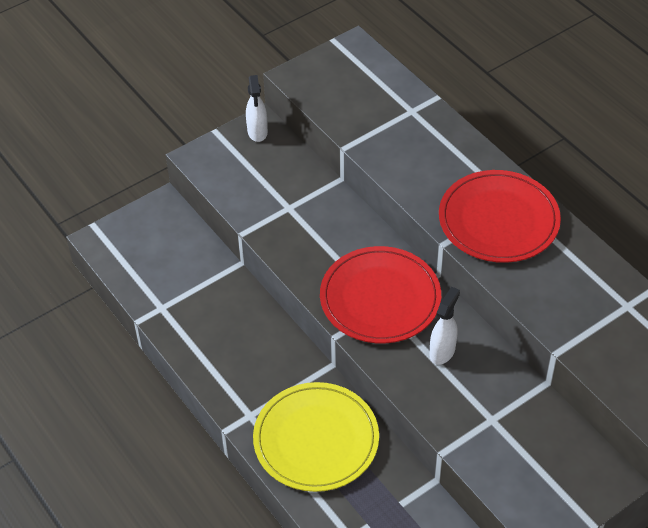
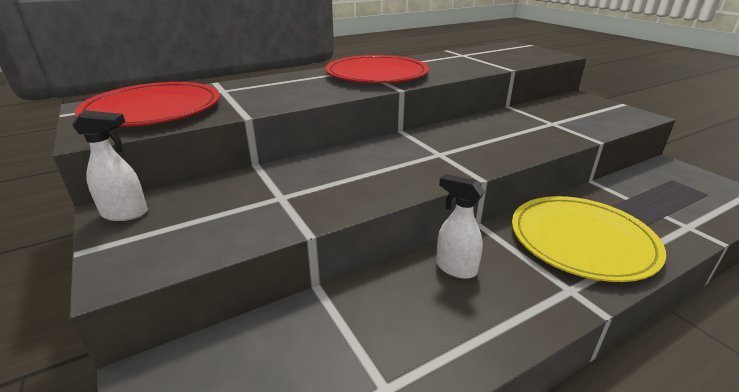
camera: 85 degrees left, 20 degrees down
(380, 298) = (428, 155): red plate -> red plate (153, 109)
(442, 351) = (489, 134): white spray bottle -> white spray bottle (455, 268)

